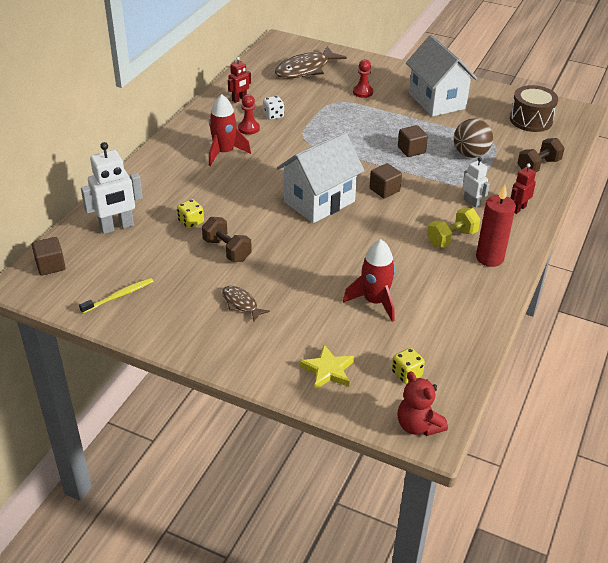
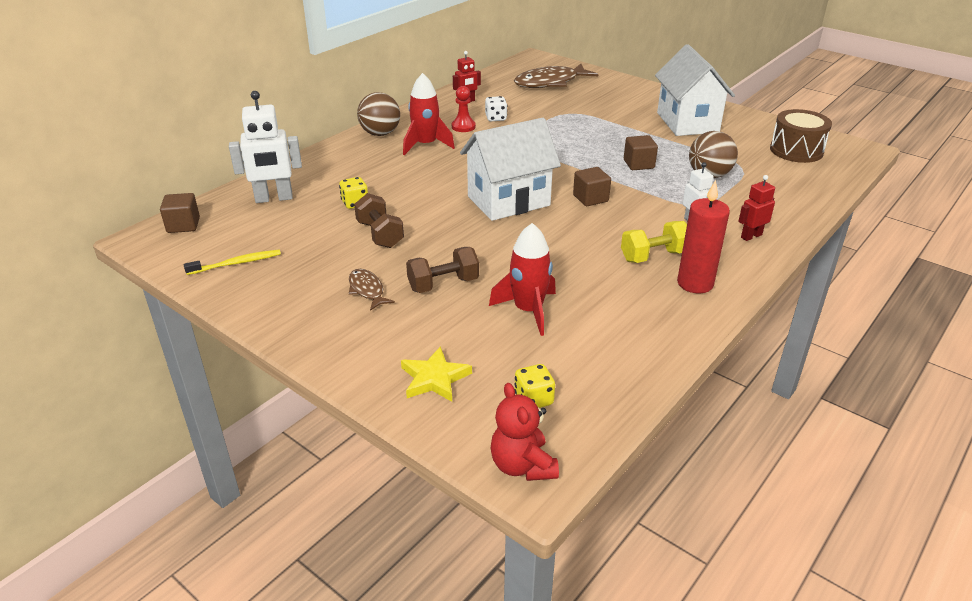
camera: 15 degrees right, 5 degrees down
(178, 145) = (380, 134): none -> brown ball
(363, 92) = (604, 107): red pawn -> none
(538, 166) = (791, 196): brown dumbbell -> brown dumbbell (443, 284)

